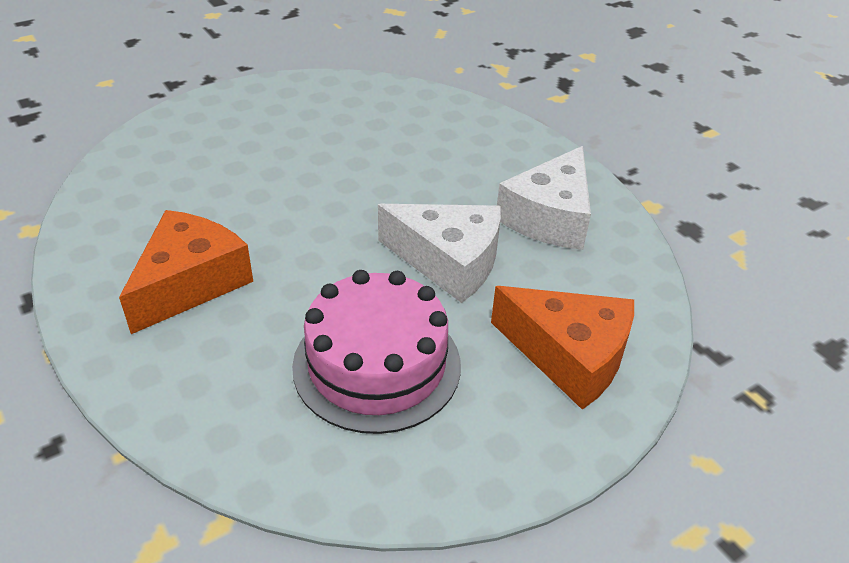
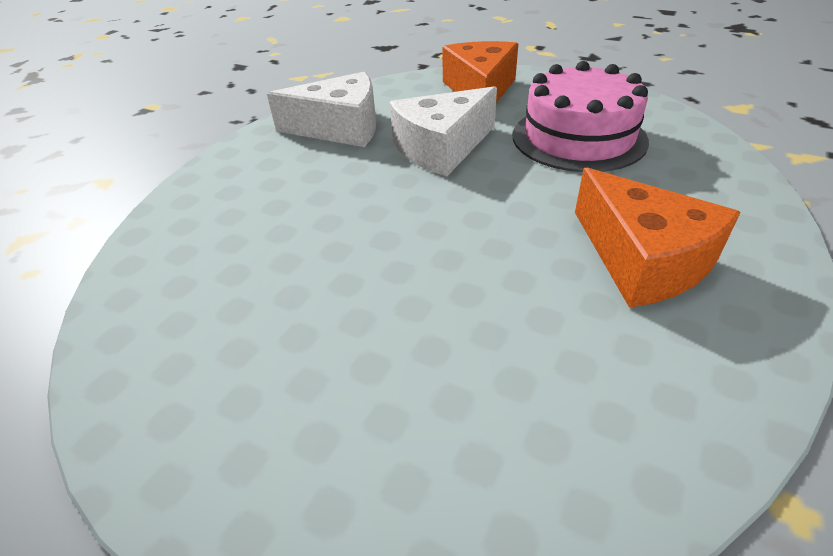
camera: 115 degrees left, 0 degrees up
(190, 283) = (642, 259): orange cheese -> orange cheese turned 120 degrees counterclockwise
(449, 261) = (442, 148): white cheese -> white cheese turned 120 degrees counterclockwise

